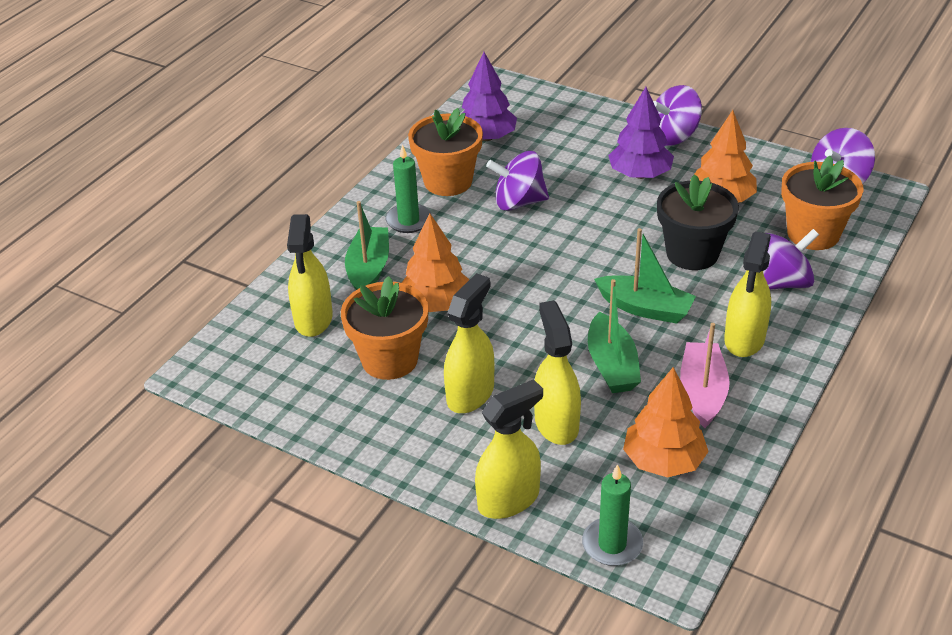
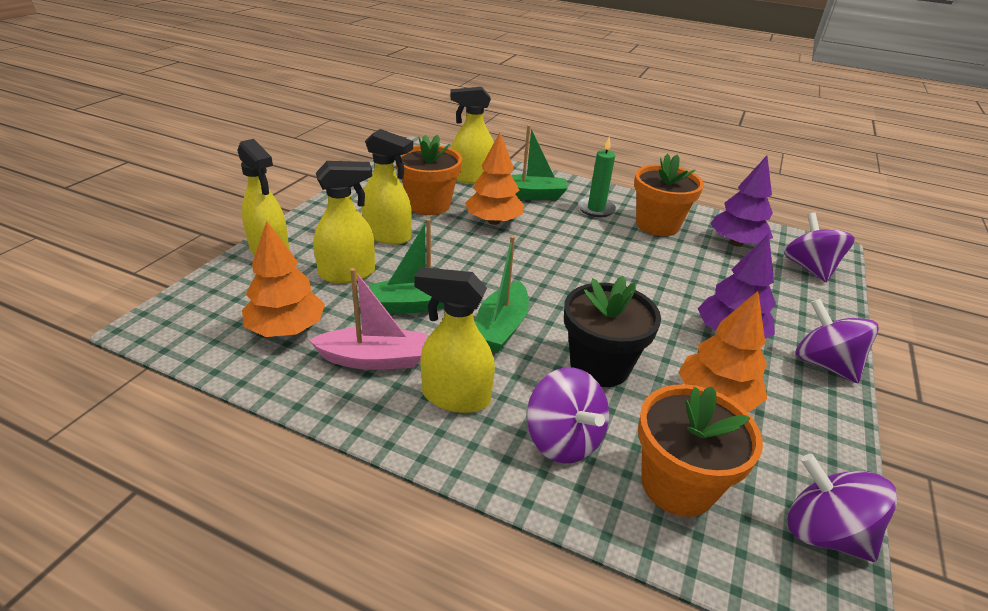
camera: 80 degrees right, 5 degrees down
(519, 202) = (643, 259): purple spinning top -> purple spinning top (809, 268)
(612, 544) = (201, 297): green candle -> none

